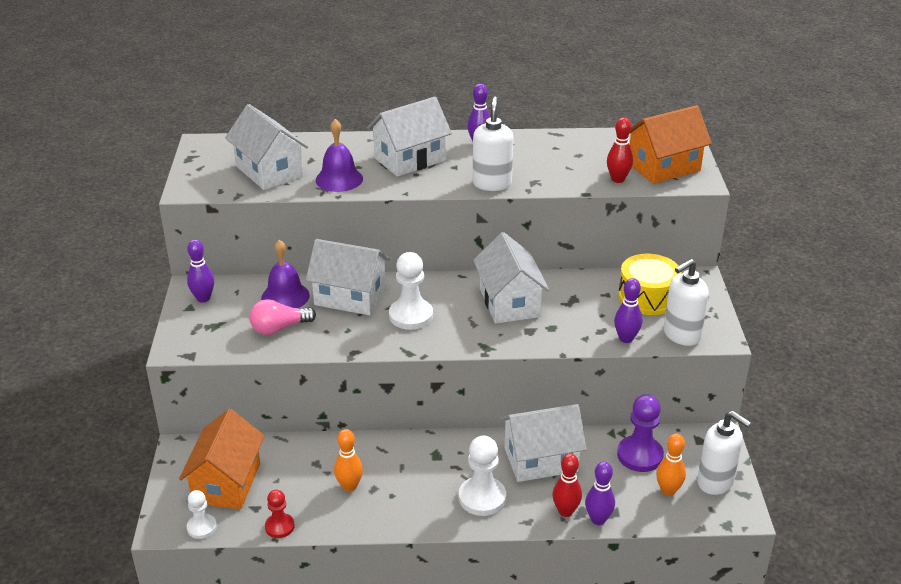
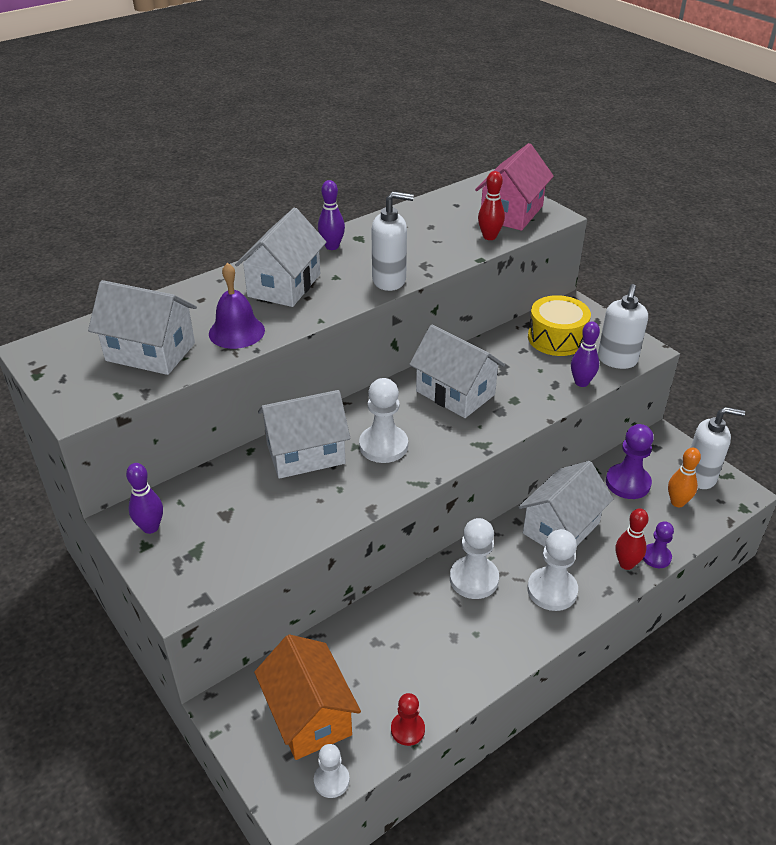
camera: 35 degrees left, 5 degrees up
(279, 328) = (269, 520): pink light bulb -> none
(285, 296) = (239, 483): purple bell -> none
(349, 486) = (430, 647): orange bowling pin -> none
(430, 460) = (474, 579): none -> white pawn
(492, 184) = (389, 280): white soap dispenser -> white soap dispenser turned 120 degrees clockwise
(598, 519) = (656, 557): purple bowling pin -> purple pawn
(664, 167) = (511, 213): orange house -> pink house

